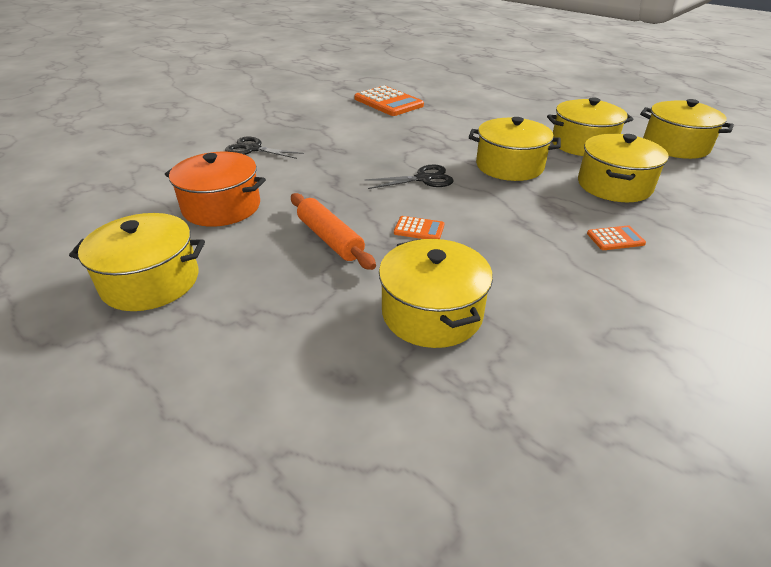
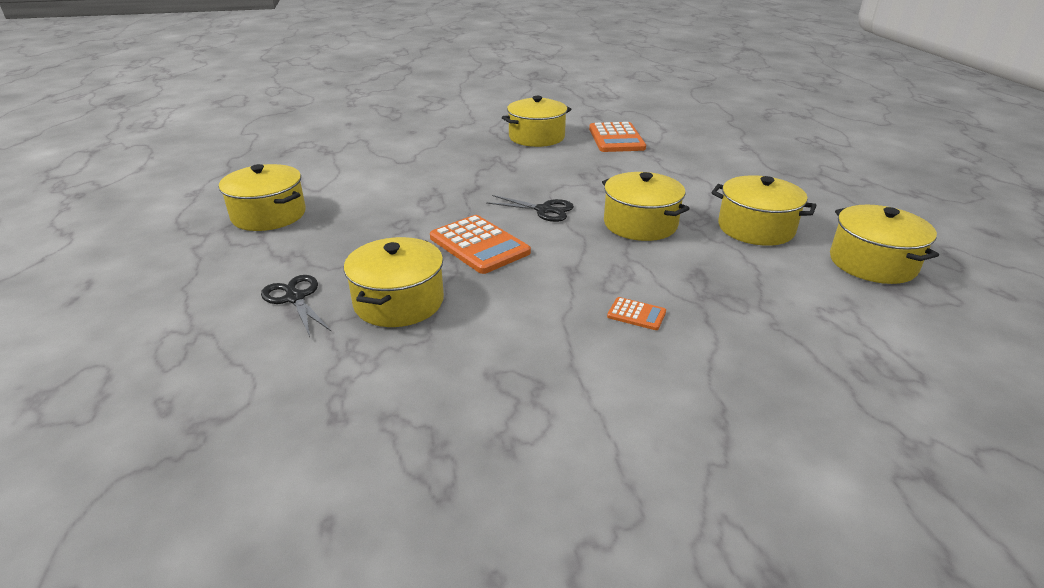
camera: 35 degrees right, 5 degrees down
(221, 207) = (369, 183): orange pot -> none
(253, 149) = (447, 148): black scissors -> black scissors (295, 298)
(330, 239) = (406, 228): orange rolling pin -> none
(419, 229) = (479, 245): orange calculator -> orange calculator, size x2.09
(614, 185) = (720, 274): yellow pot -> yellow pot (536, 137)

